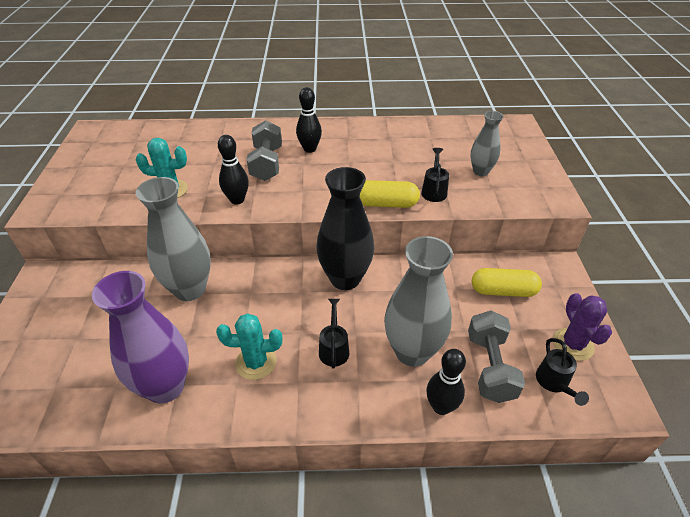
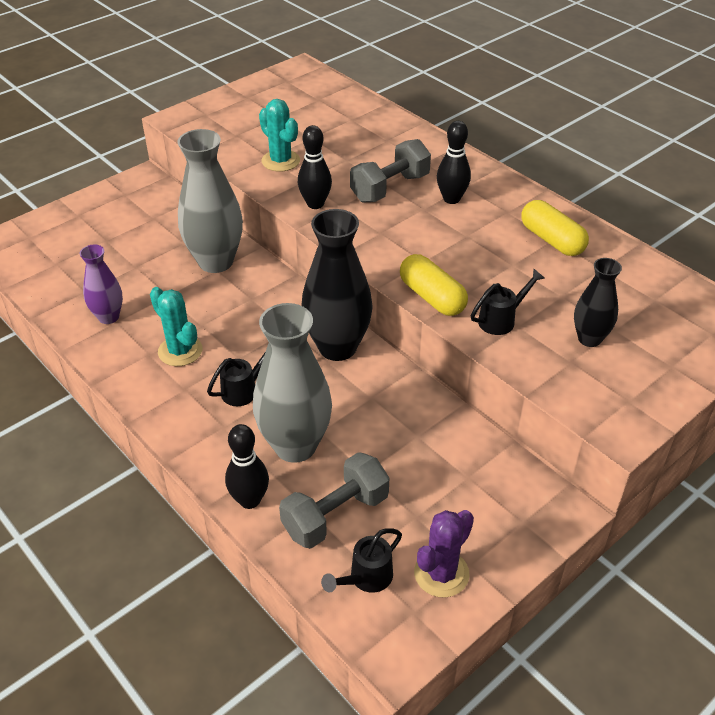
camera: 50 degrees right, 0 degrees up
(165, 387) = (108, 317): purple vase -> purple vase, size x0.56
(480, 171) = (589, 339): grey vase -> black vase
(503, 291) = (459, 477): yellow capsule -> yellow capsule (551, 240)

